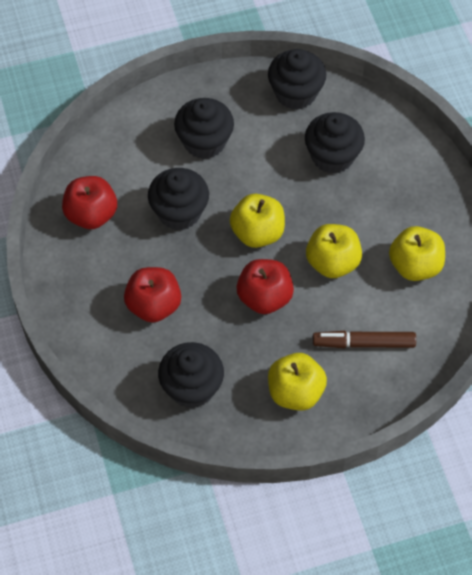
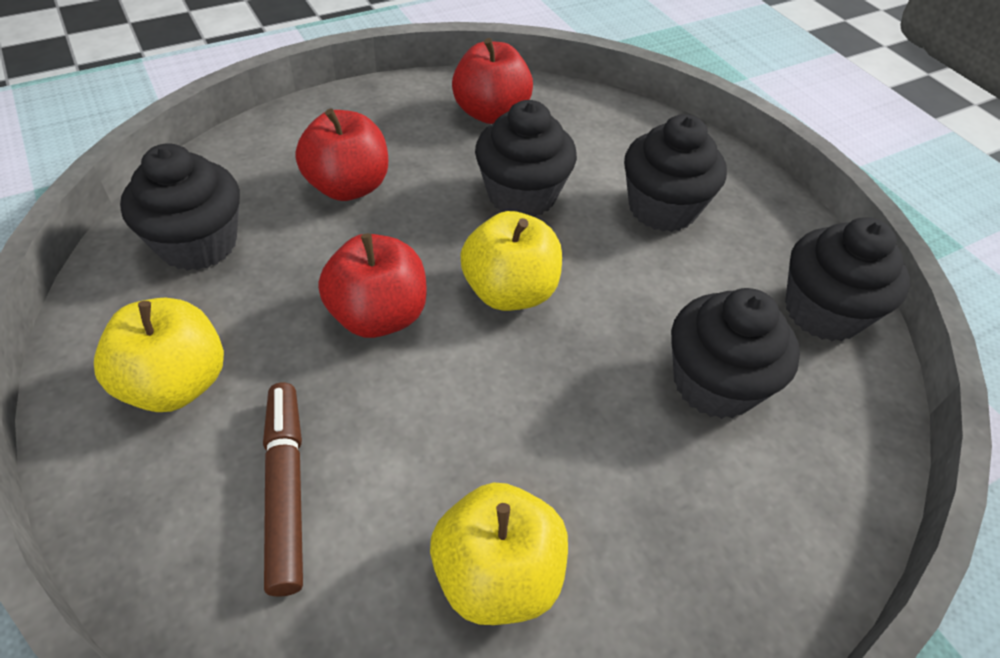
camera: 75 degrees right, 10 degrees down
(332, 262) = (472, 411): yellow apple -> none

